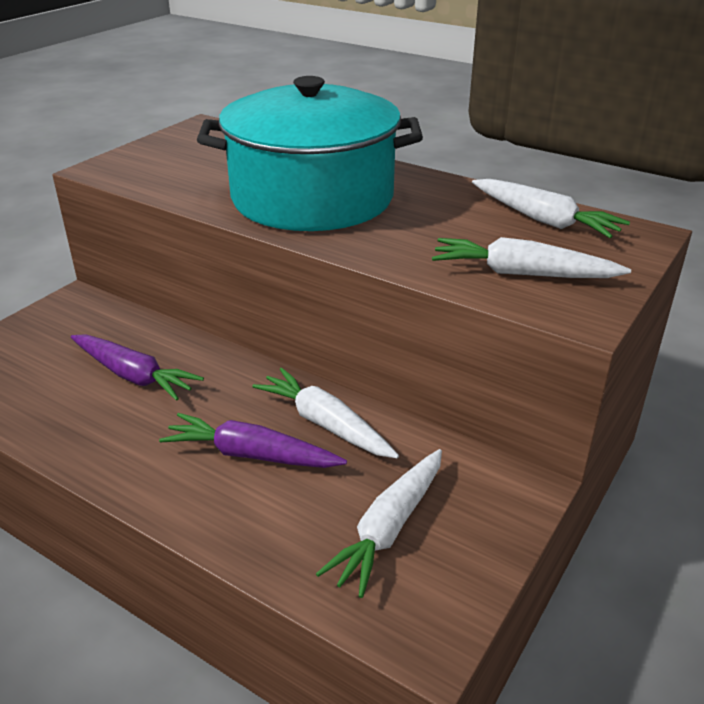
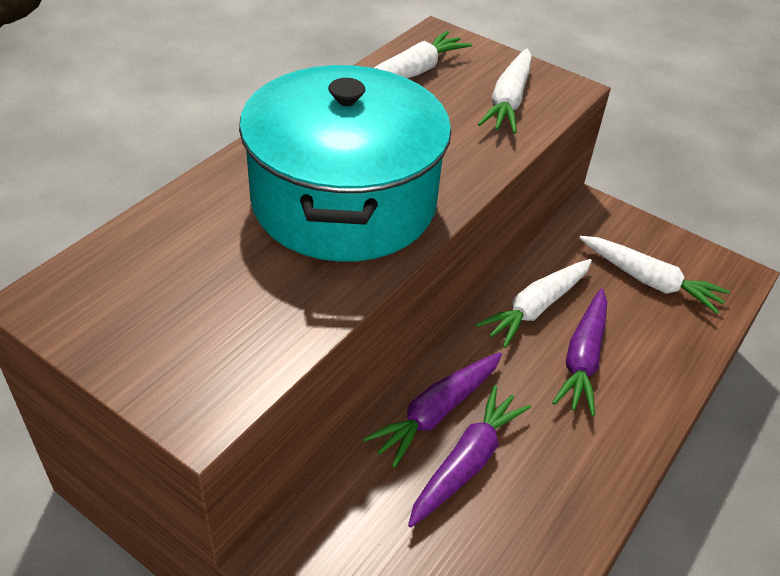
camera: 90 degrees left, 10 degrees up
(188, 359) = (436, 413): none -> purple carrot

